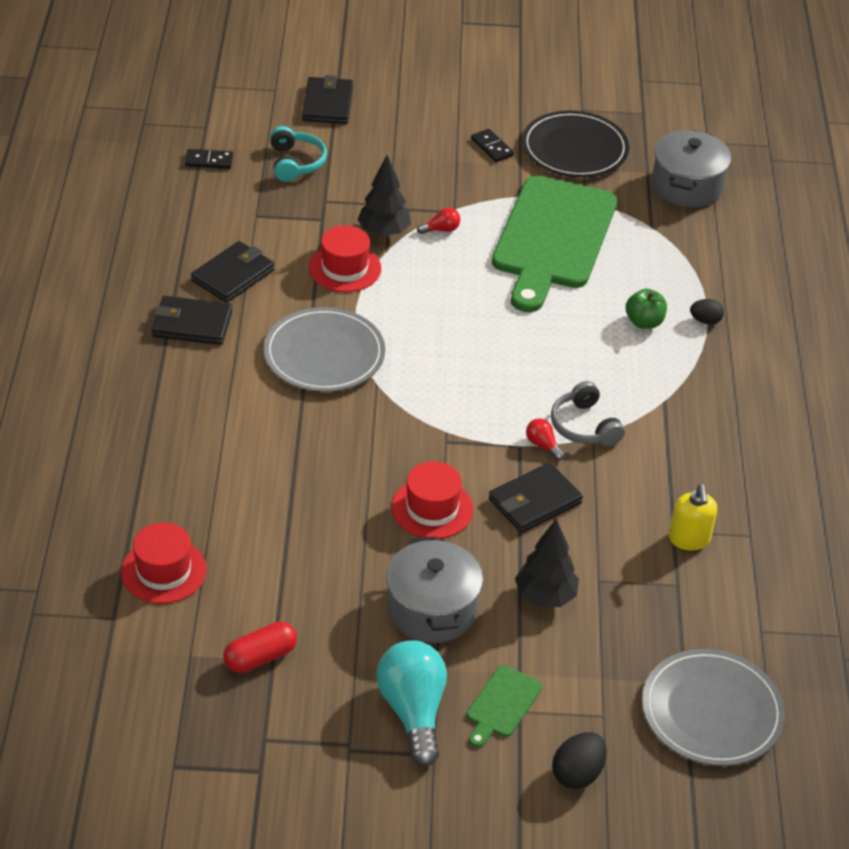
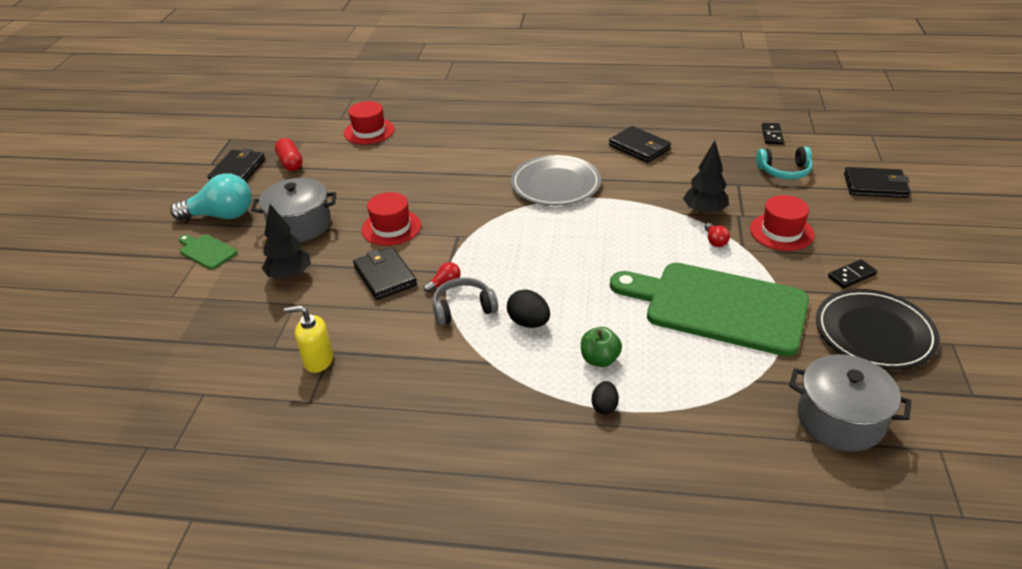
camera: 100 degrees right, 5 degrees down
(192, 324) = (586, 134): black wallet -> black wallet (238, 170)
(345, 268) = (655, 193): red hat -> red hat (781, 232)
(577, 774) = (132, 280): black egg -> black egg (529, 322)
(711, 711) = (142, 353): grey plate -> none

